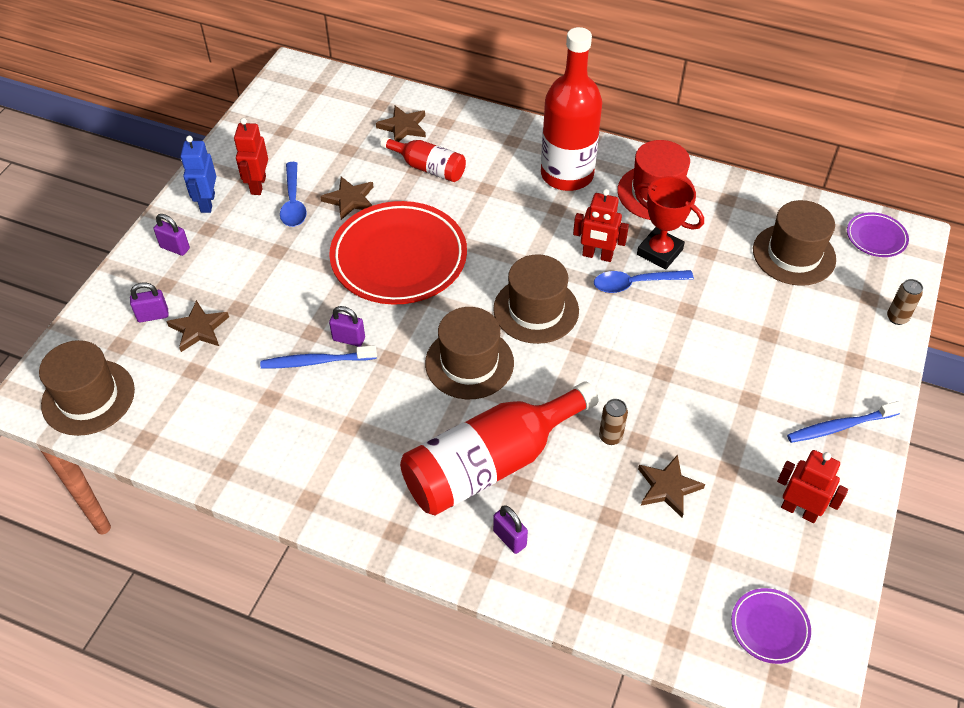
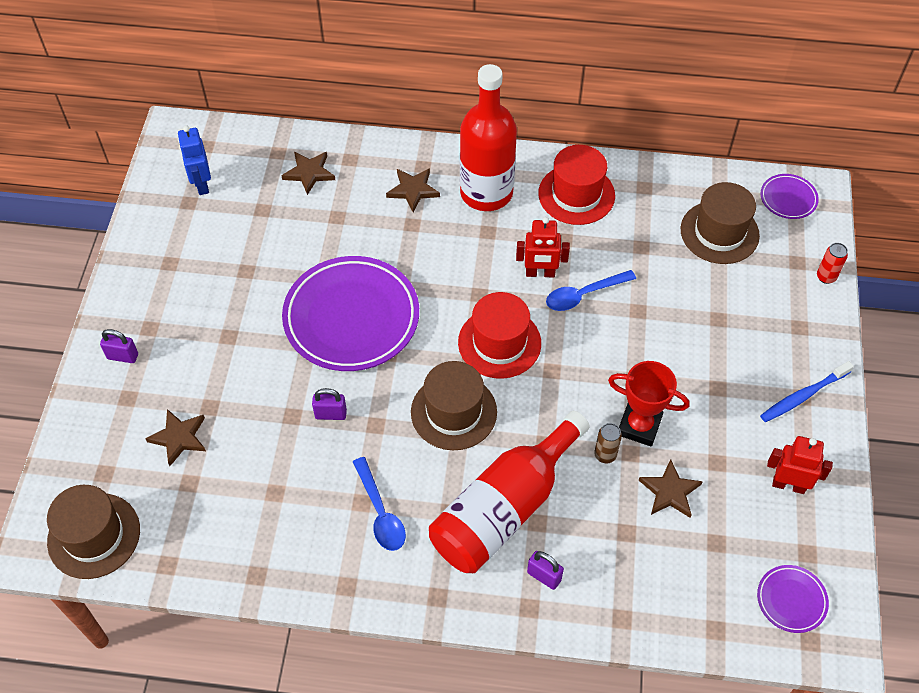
camera: 15 degrees left, 5 degrees up
(153, 316) = (127, 434): purple padlock -> none
(207, 203) = (138, 299): blue robot -> blue robot (201, 184)
(258, 185) = (183, 269): red robot -> none
(293, 202) = (226, 280): blue spoon -> blue spoon (380, 513)
(316, 361) = (307, 445): blue toothbrush -> none
(350, 200) = (282, 265): brown star -> brown star (413, 190)
(399, 258) = (351, 318): red plate -> purple plate
(428, 168) = (349, 213): red bottle -> none
(536, 310) = (499, 343): brown hat -> red hat
(659, 252) = (597, 257): red trophy -> red trophy (639, 426)
(897, 318) = (826, 277): brown can -> red can

